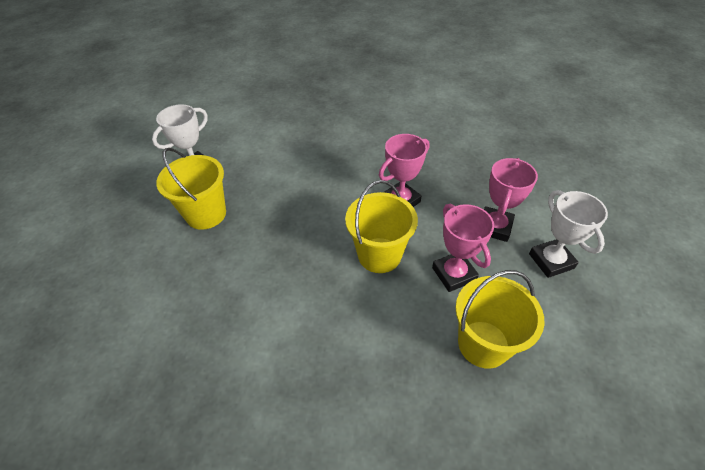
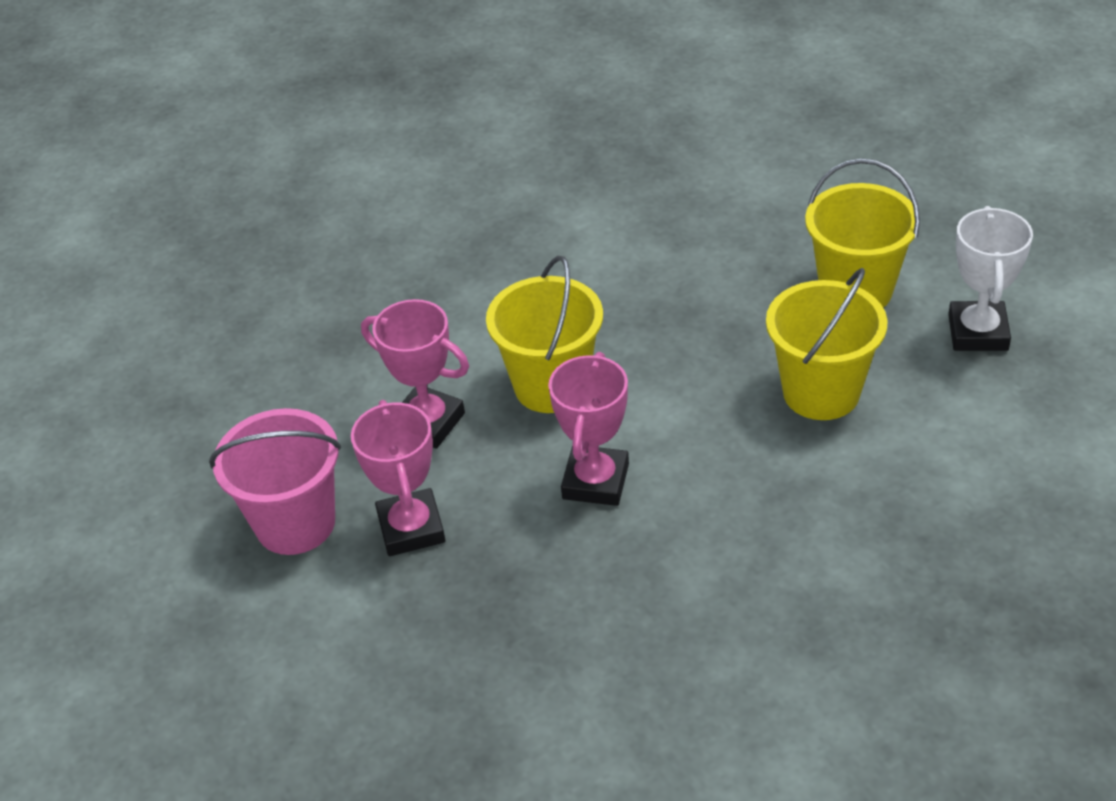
camera: 145 degrees right, 5 degrees down
(483, 344) = (339, 367): yellow bucket -> yellow bucket (821, 392)
(551, 261) = (295, 523): white trophy -> pink bucket

